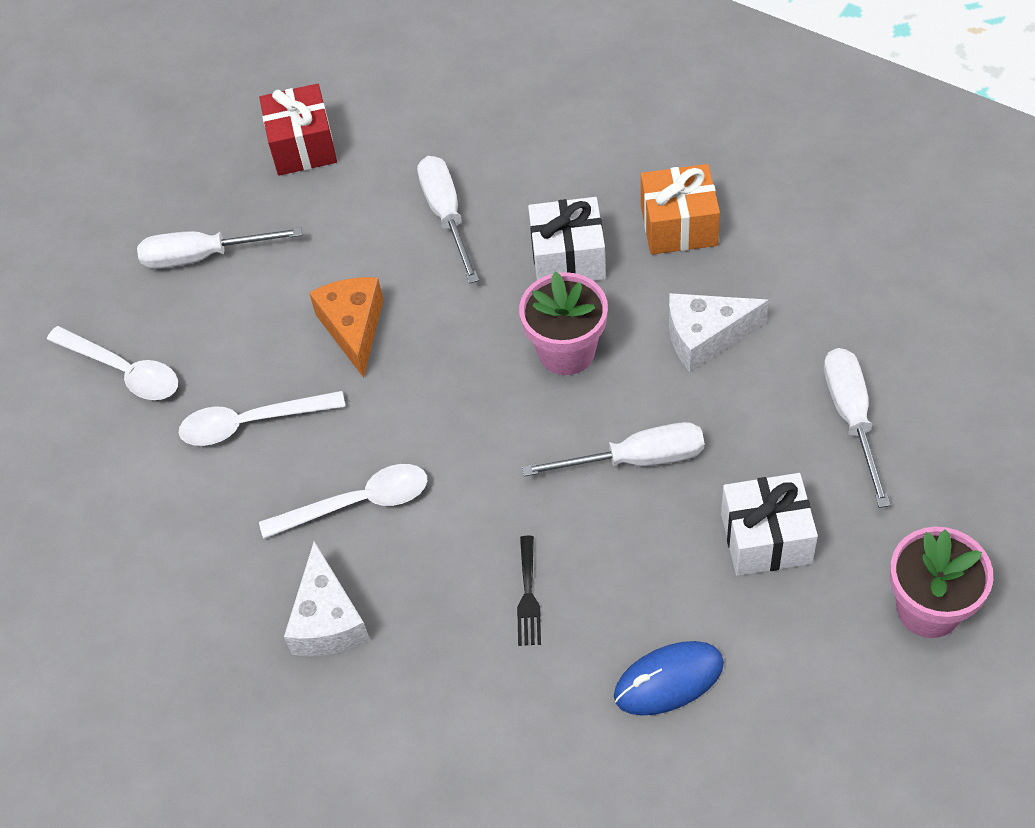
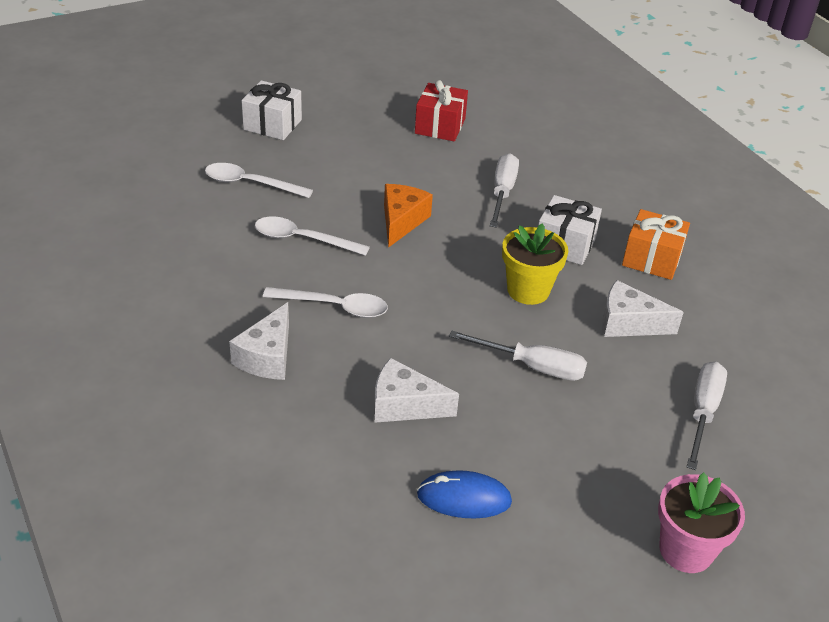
camera: 20 degrees right, 15 degrees down
(124, 371) = (250, 183): white spoon -> white spoon turned 135 degrees clockwise
(203, 256) = (340, 151): white screwdriver -> none
(528, 596) = (404, 405): black fork -> white cheese
(566, 351) = (528, 290): pink flower pot -> yellow flower pot
(766, 538) = (592, 451): white gift -> white gift (272, 125)

